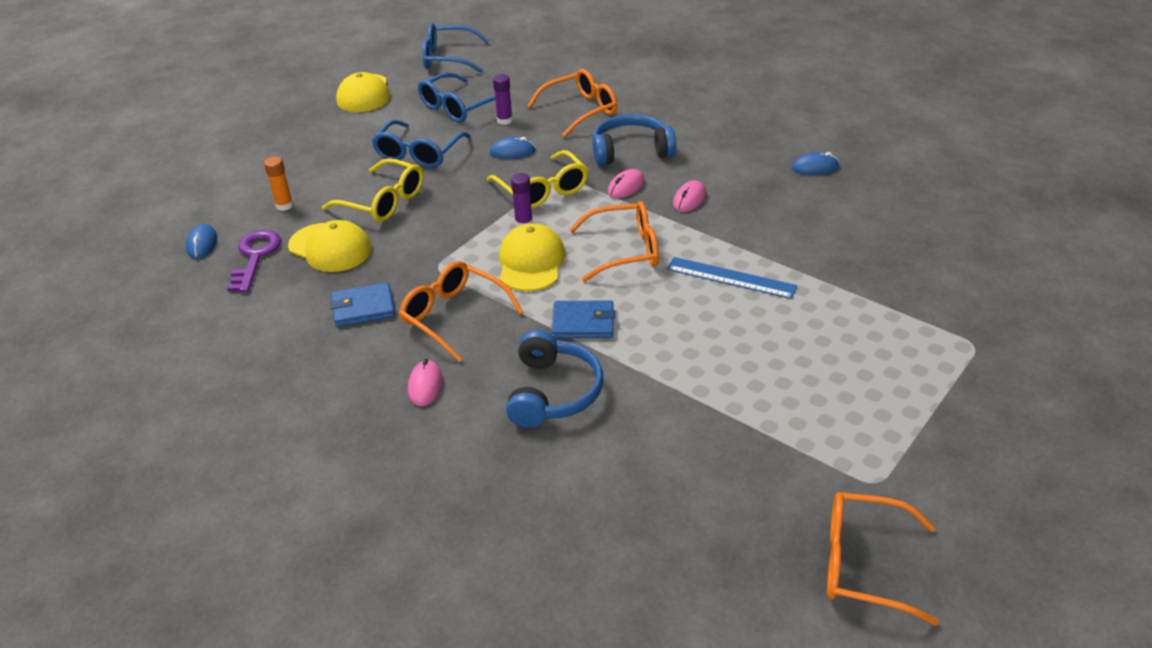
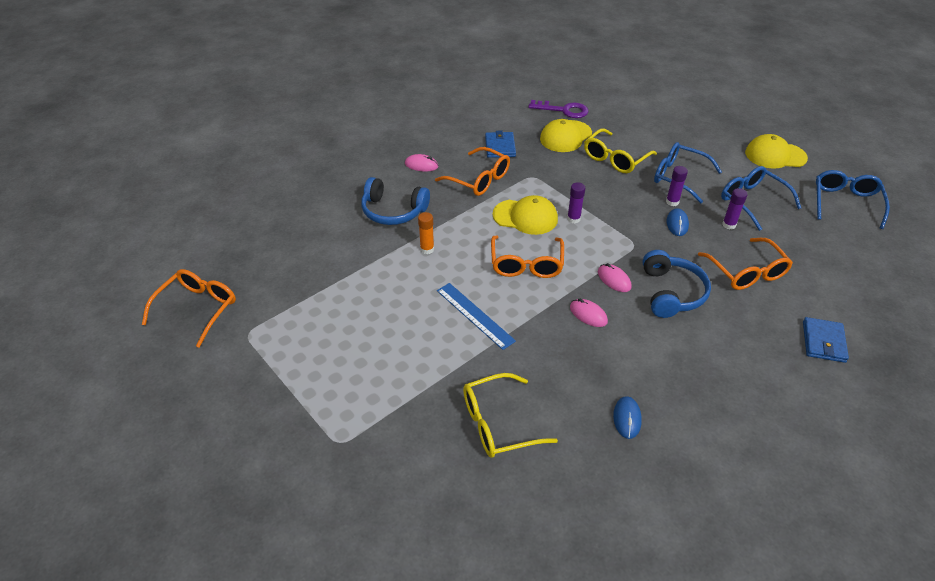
camera: 100 degrees right, 5 degrees up
(202, 244) = (582, 93): blue mouse -> none
(284, 205) = (618, 120): orange glue stick -> orange glue stick (427, 249)
(453, 316) = (479, 179): orange glasses -> orange glasses turned 75 degrees clockwise
(471, 156) = (672, 202): none -> purple glue stick
(542, 190) = (616, 233): yellow glasses -> yellow glasses (497, 424)
(583, 323) = (452, 232): blue wallet -> blue wallet (823, 342)
(731, 278) = (475, 315): blue ruler -> blue ruler turned 75 degrees counterclockwise

